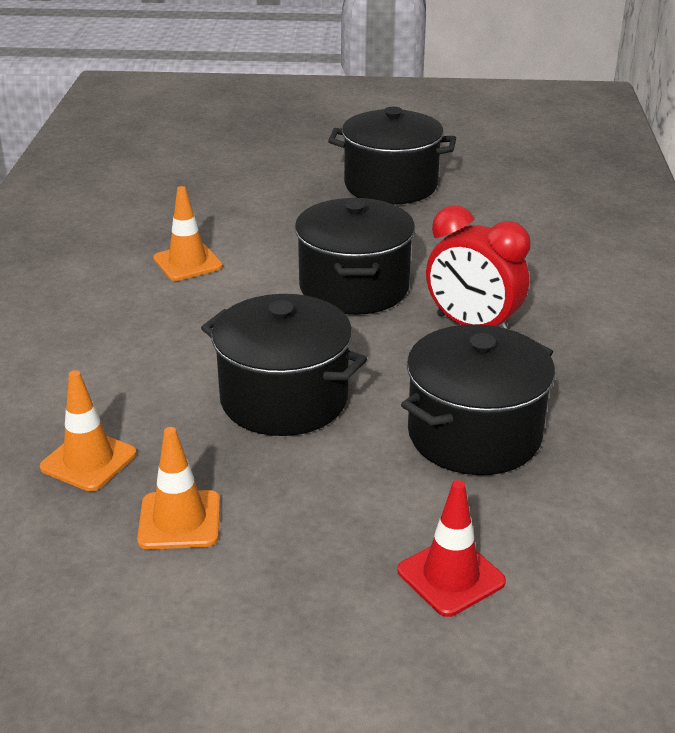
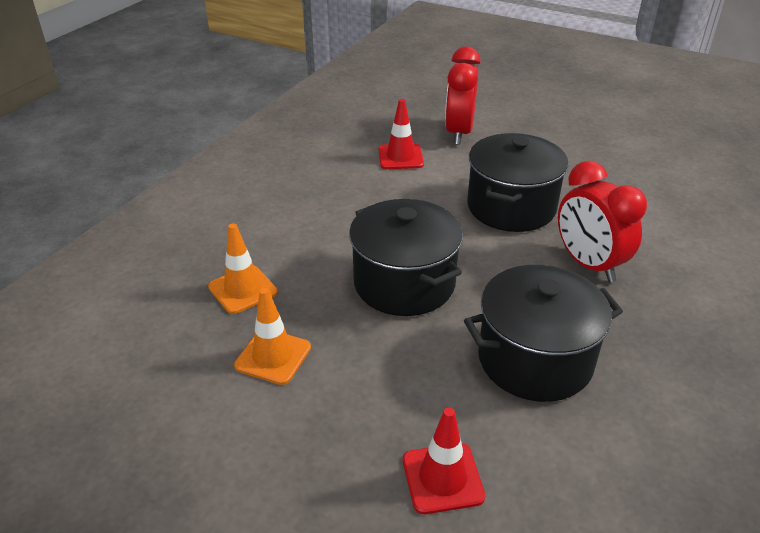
camera: 25 degrees right, 5 degrees up
(187, 263) = (400, 157): orange traffic cone -> red traffic cone
(242, 220) = (459, 133): none -> red clock
(390, 185) = (590, 130): black pot -> none

